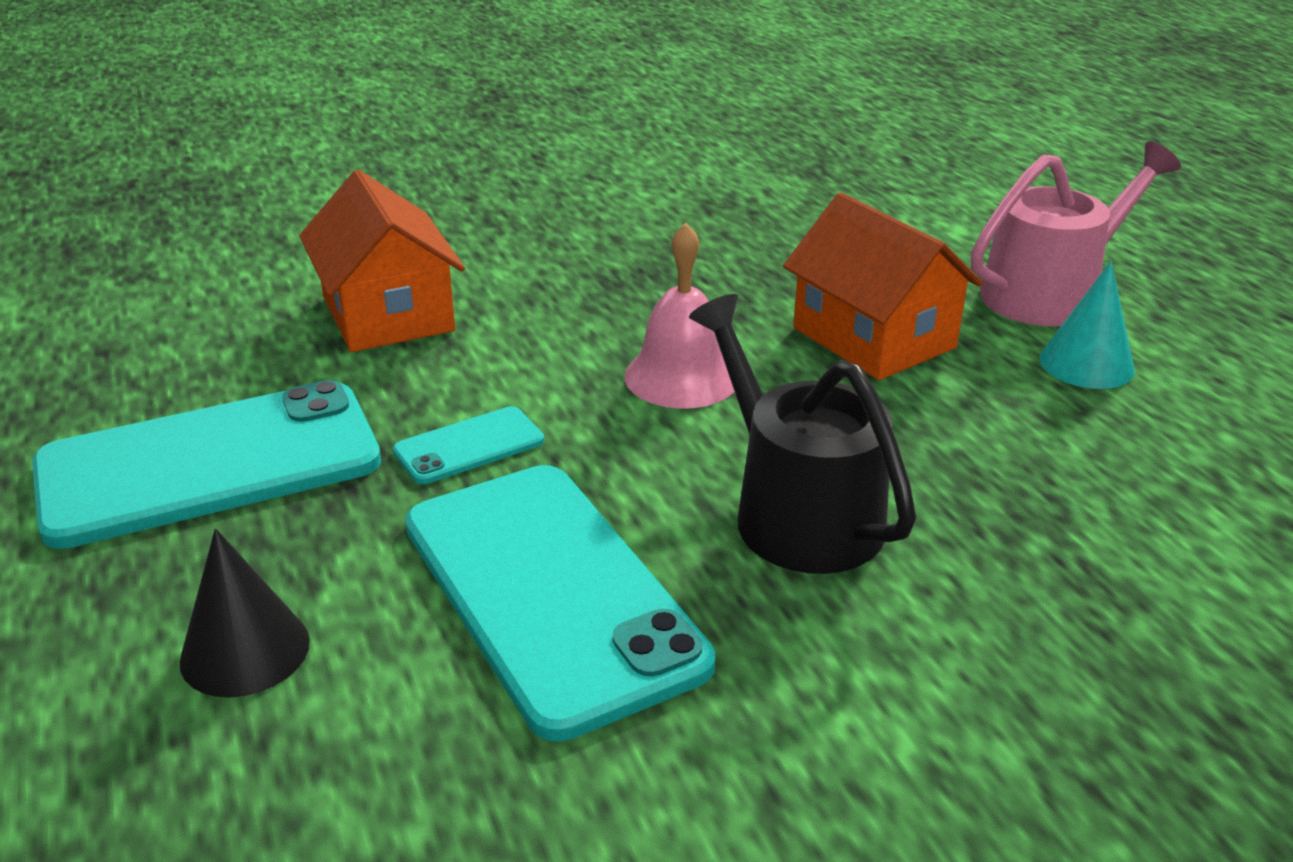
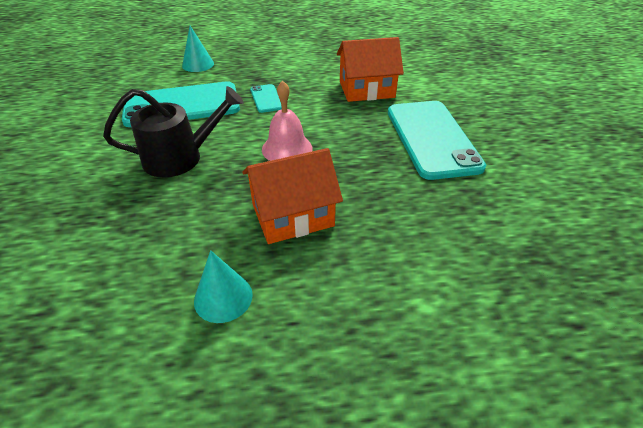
camera: 105 degrees right, 10 degrees up
(209, 464) = (283, 60): turquoise phone -> turquoise phone (432, 138)
(245, 650) = (198, 64): black cone -> turquoise cone
(1049, 294) = (312, 319): pink watering can -> none

